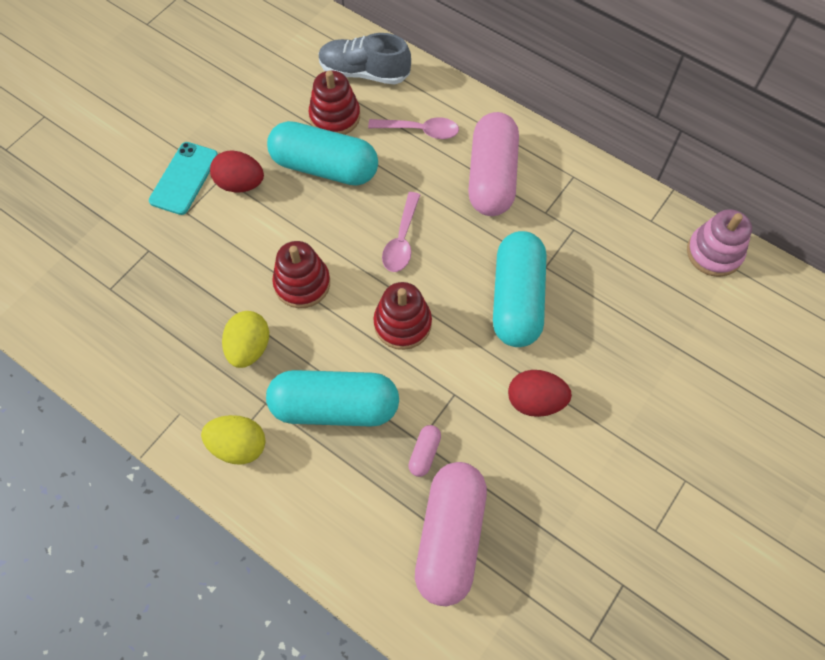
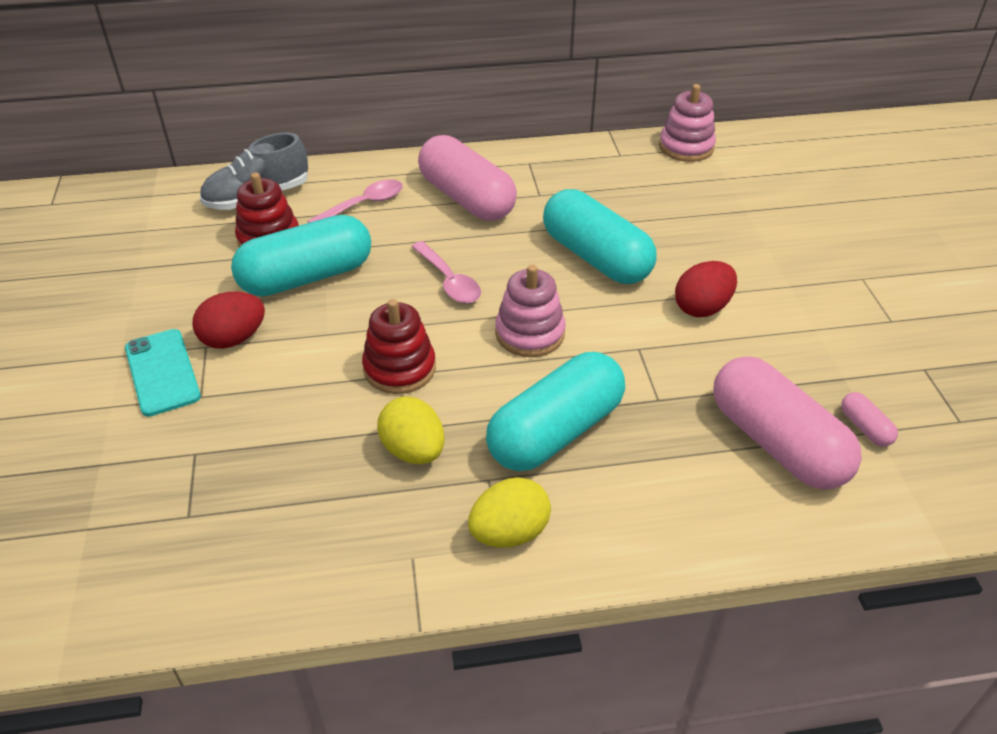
camera: 45 degrees left, 20 degrees down
(402, 324) = (530, 333): red stacking toy -> pink stacking toy
(424, 453) = (674, 404): pink capsule -> pink capsule (865, 427)

